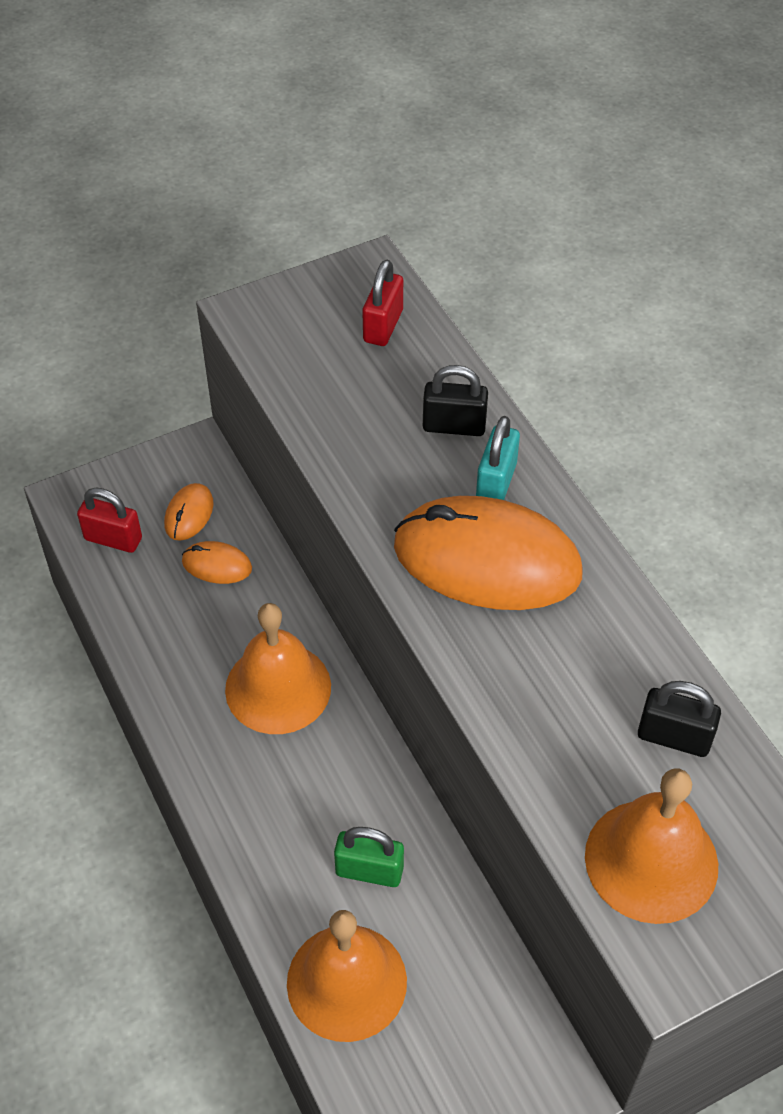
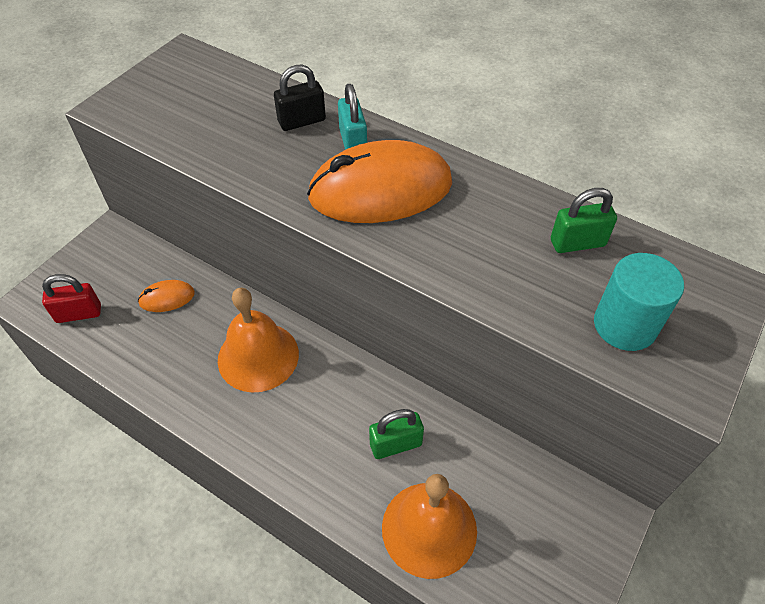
camera: 30 degrees left, 0 degrees up
(189, 514) = (127, 274): orange mouse -> none
(383, 326) = (213, 82): red padlock -> none
(651, 860) = (625, 325): orange bell -> turquoise cylinder
(674, 737) = (577, 243): black padlock -> green padlock

